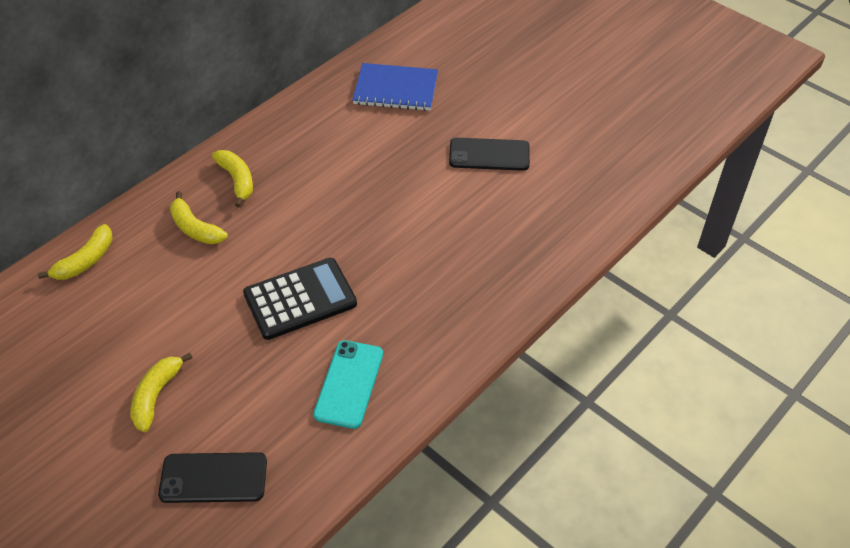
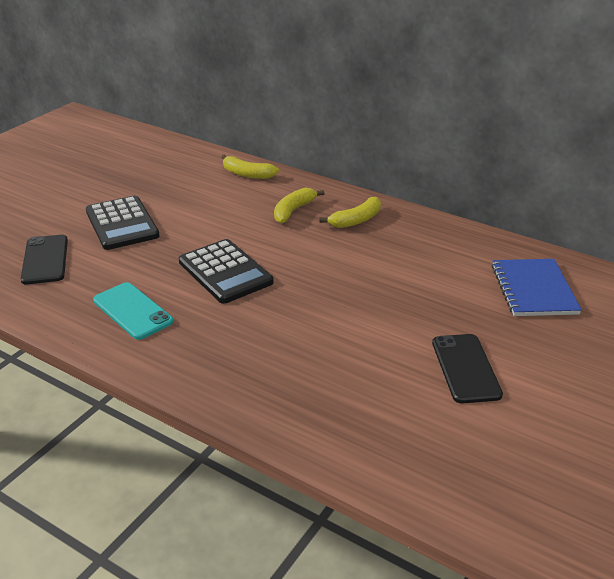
camera: 80 degrees right, 15 degrees down
(156, 396) = (122, 224): yellow banana -> black calculator
(349, 384) = (132, 311): turquoise phone -> turquoise phone turned 45 degrees clockwise

